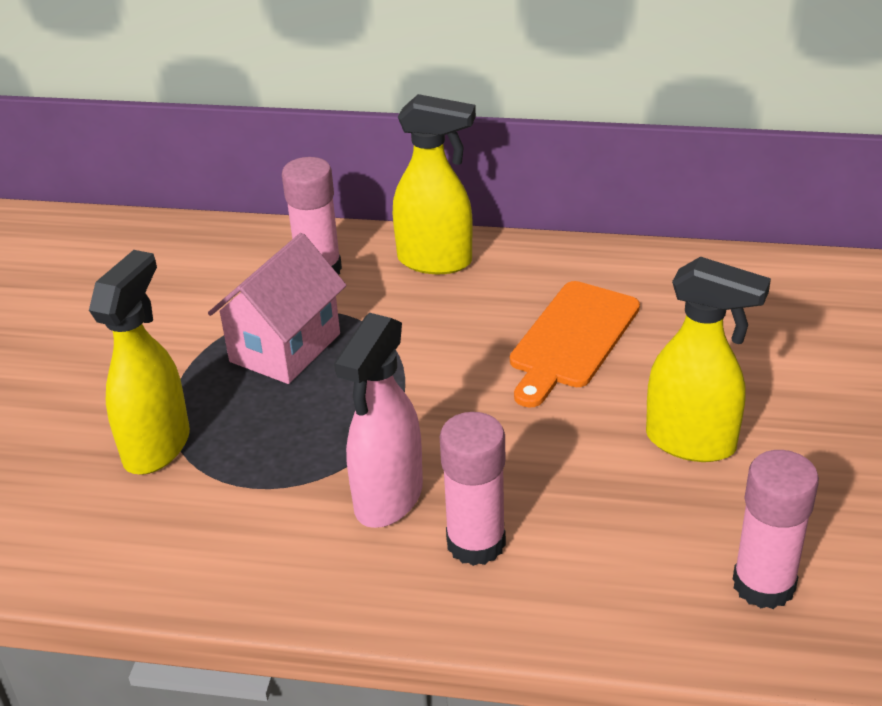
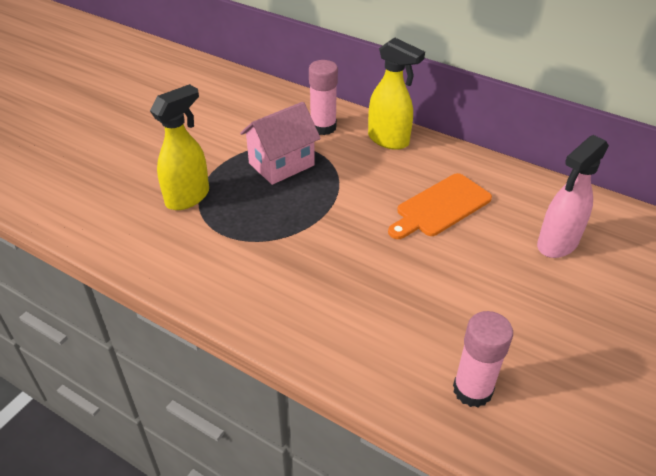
camera: 20 degrees right, 5 degrees up
(388, 499) = (287, 264): pink spray bottle -> pink spray bottle (557, 244)
(476, 543) = (320, 305): pink glue stick -> none
(692, 442) = (477, 290): yellow spray bottle -> none

